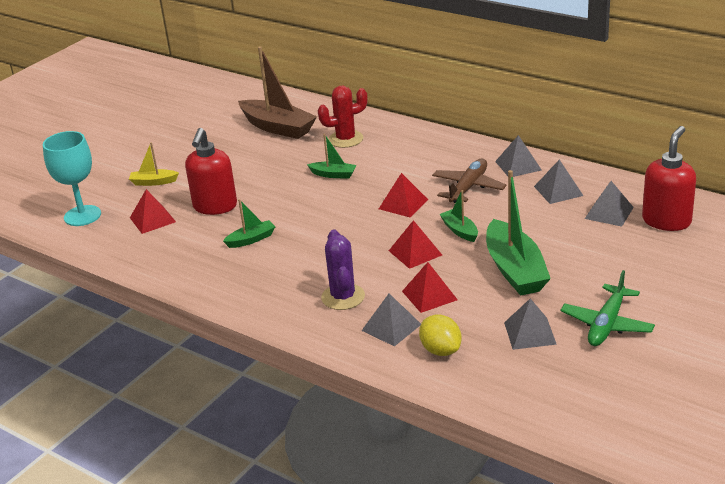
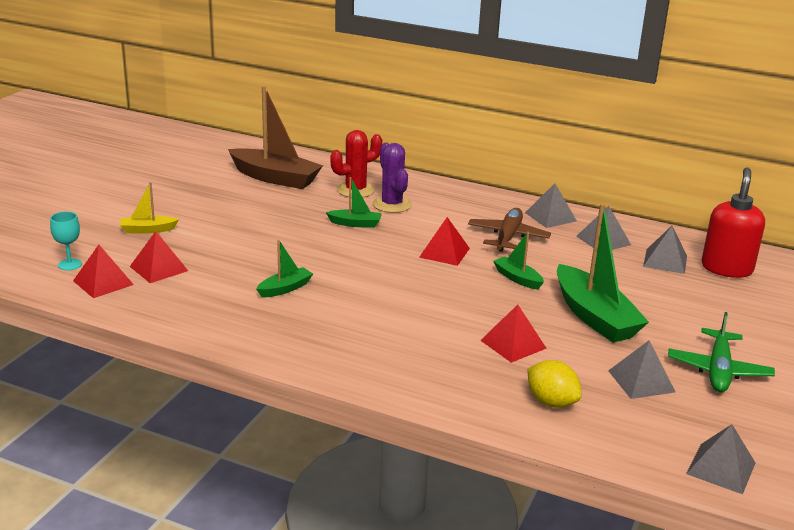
camera: 15 degrees left, 5 degrees down
(82, 216) = (70, 264): turquoise goblet -> turquoise goblet, size x0.52
(215, 207) = (230, 255): red soap dispenser -> none
(343, 297) = (415, 347): purple cactus -> purple cactus (392, 204)
(391, 327) = (484, 378): grey pyramid -> grey pyramid (721, 468)
(415, 252) = (478, 300): red pyramid -> red pyramid (103, 282)

